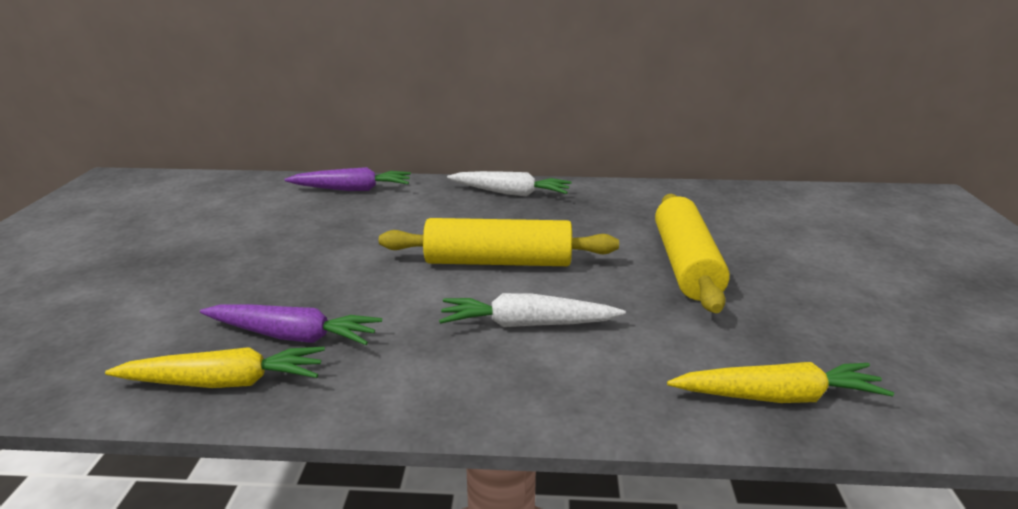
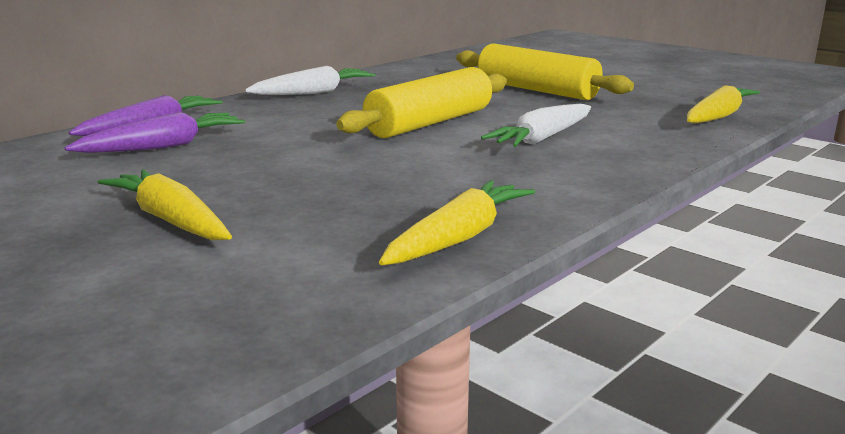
camera: 50 degrees left, 5 degrees down
(183, 271) = (170, 220): none -> yellow carrot
(293, 336) = (421, 202): purple carrot -> purple carrot (164, 146)

